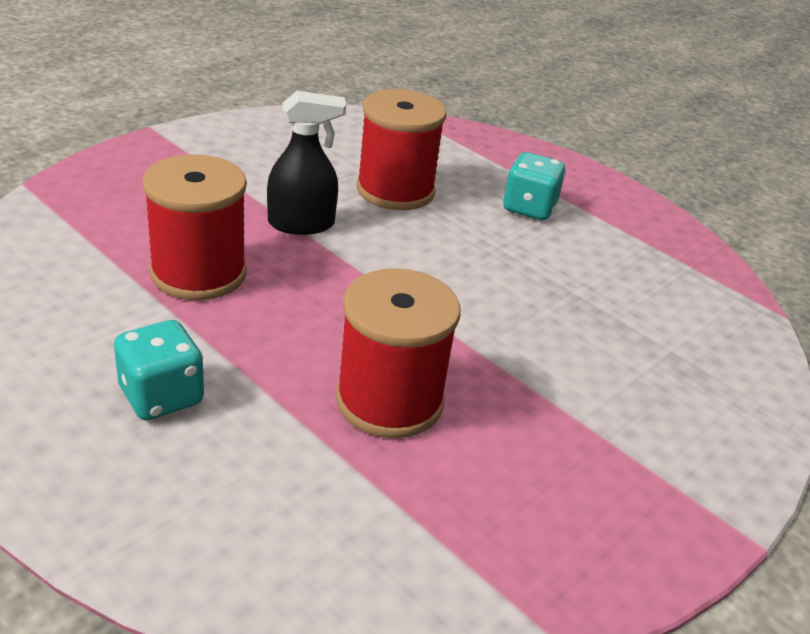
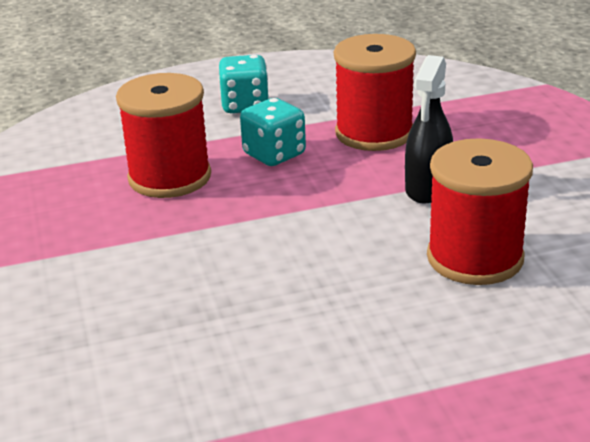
camera: 125 degrees right, 5 degrees down
(529, 208) = (396, 348): turquoise dice -> turquoise dice (274, 155)

